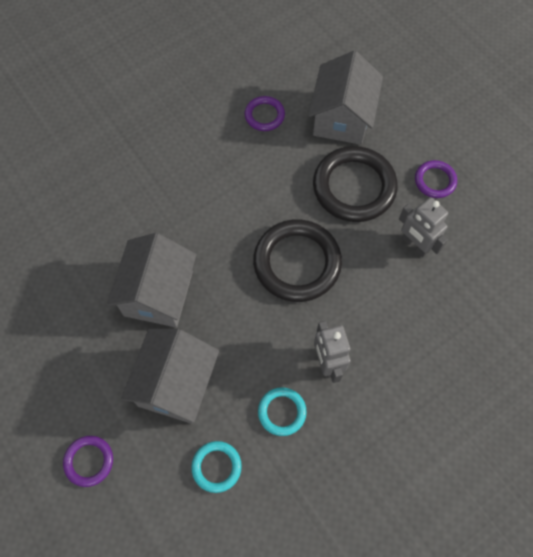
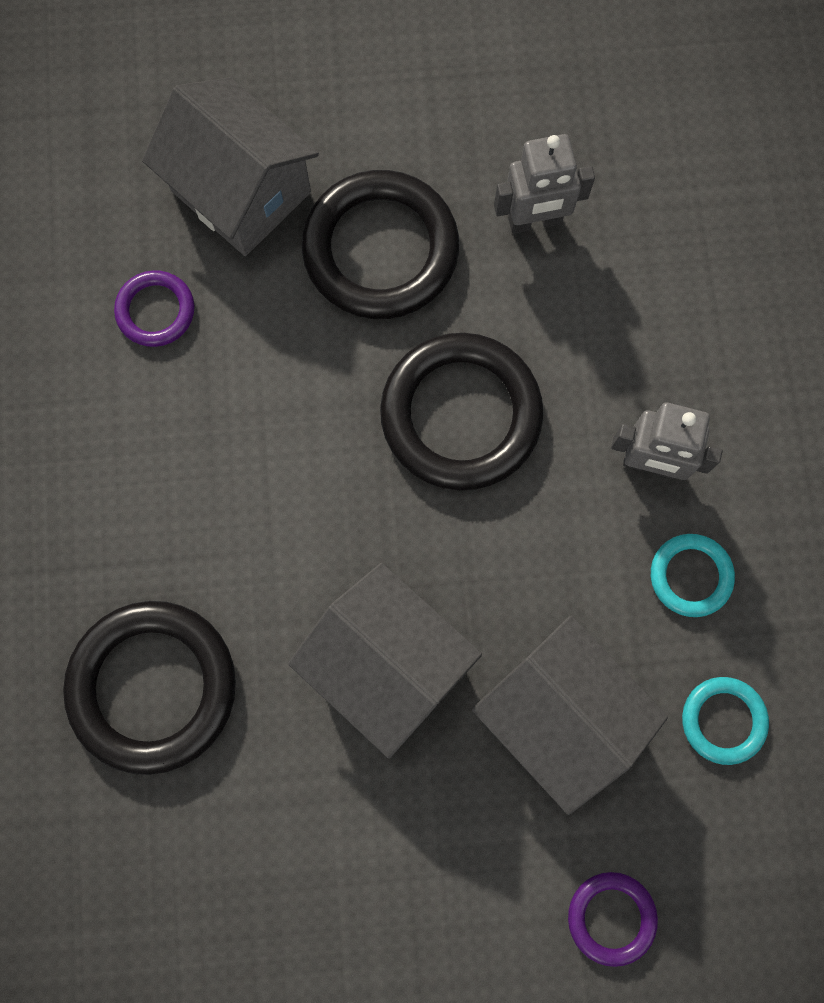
camera: 60 degrees left, 10 degrees up
(96, 204) = (153, 687): none -> black ring
(435, 181) = (444, 124): purple ring -> none

